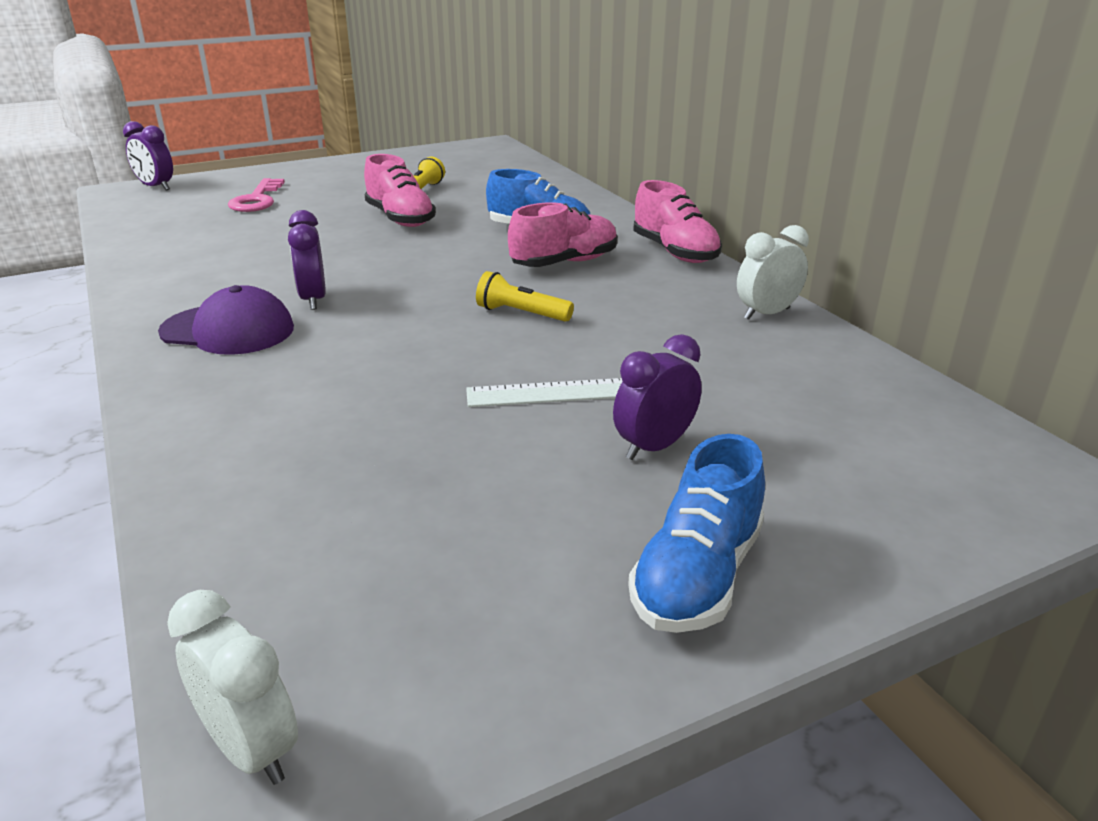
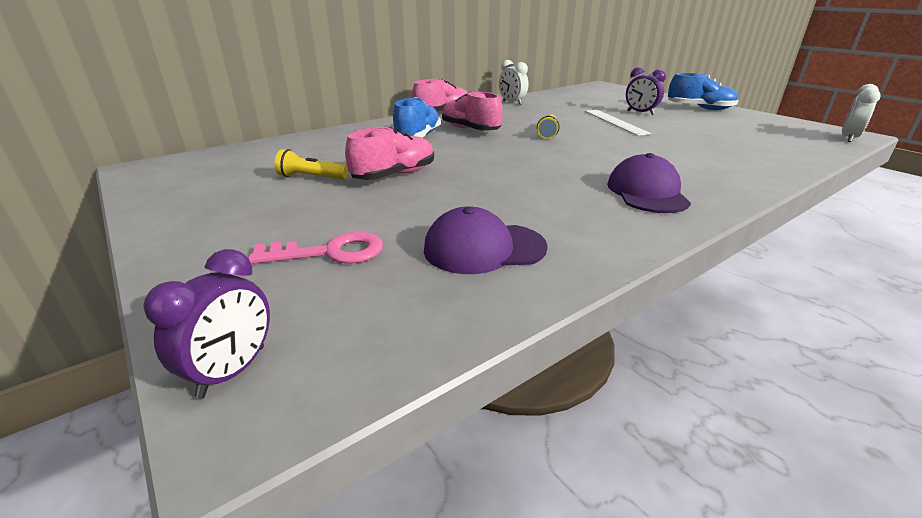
camera: 100 degrees left, 0 degrees up
(203, 241) = (484, 248): none -> purple cap
(313, 299) = (576, 178): purple clock -> none

